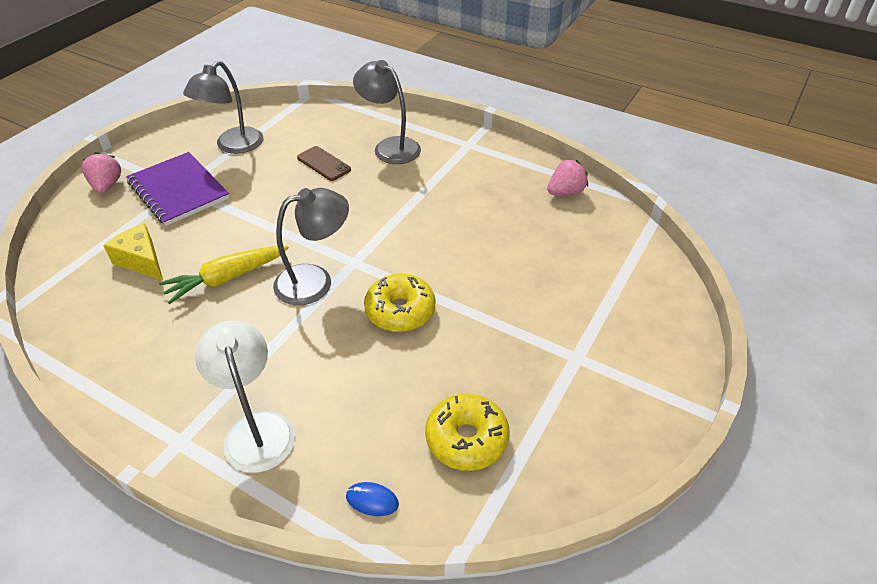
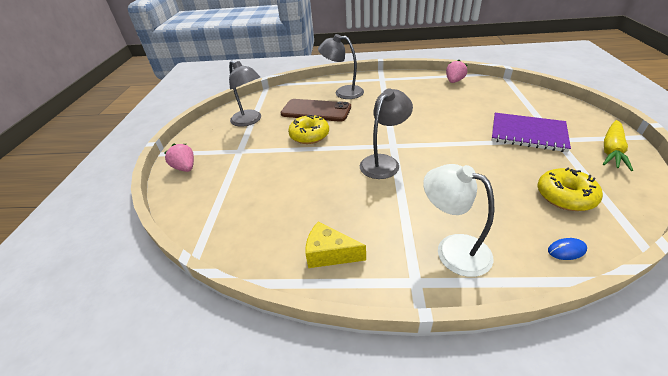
camera: 25 degrees left, 5 degrees down
(141, 261) = (260, 196): yellow cheese -> yellow cheese (329, 254)
(179, 190) = (240, 152): purple notebook -> purple notebook (528, 133)
(226, 278) = (329, 182): yellow carrot -> yellow carrot (611, 150)
(233, 146) = (250, 121): grey lamp -> grey lamp turned 45 degrees counterclockwise
(324, 164) = (316, 111): brown phone -> brown phone, size x1.82
(400, 311) = (448, 156): yellow donut -> yellow donut (309, 135)

